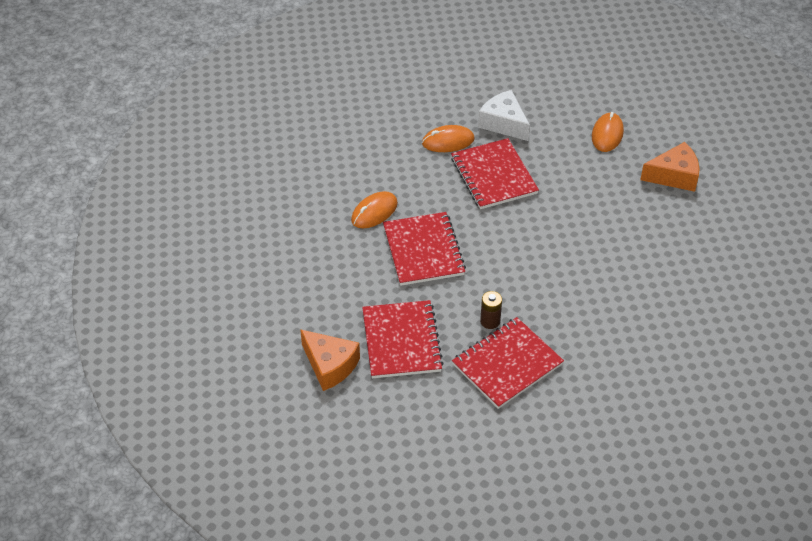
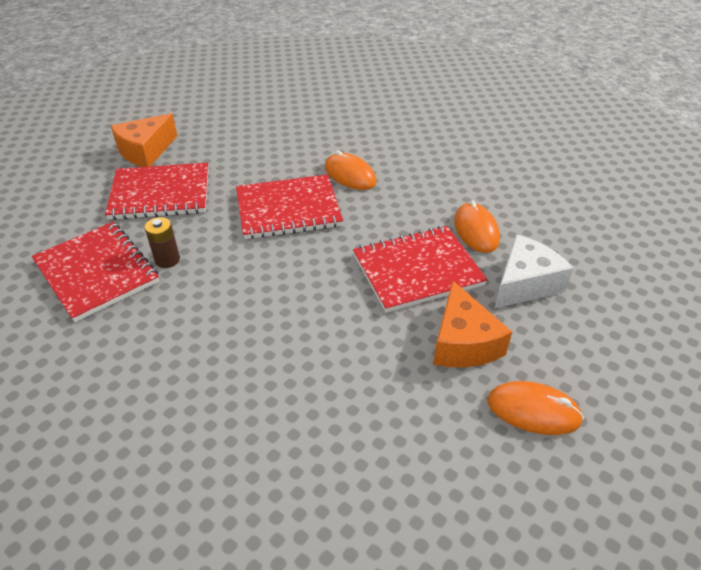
camera: 90 degrees right, 5 degrees down
(674, 176) = (444, 511): orange cheese -> orange cheese (463, 342)

